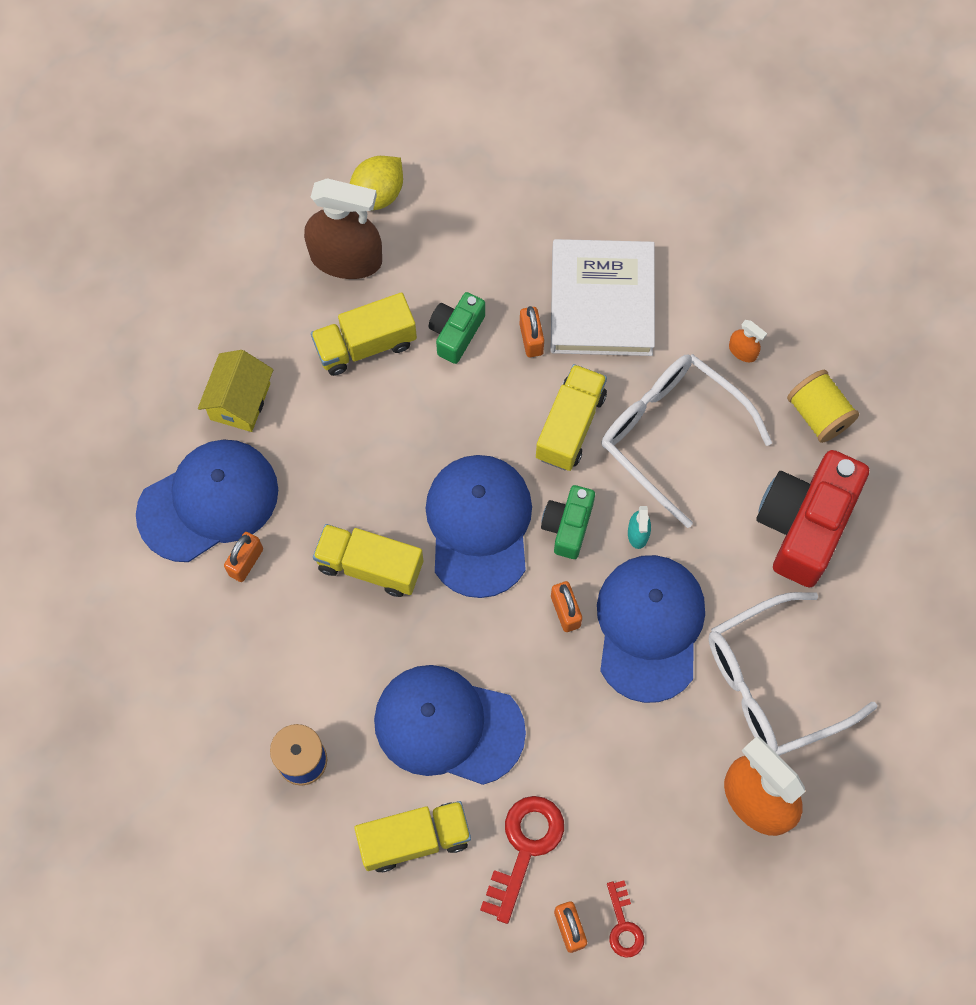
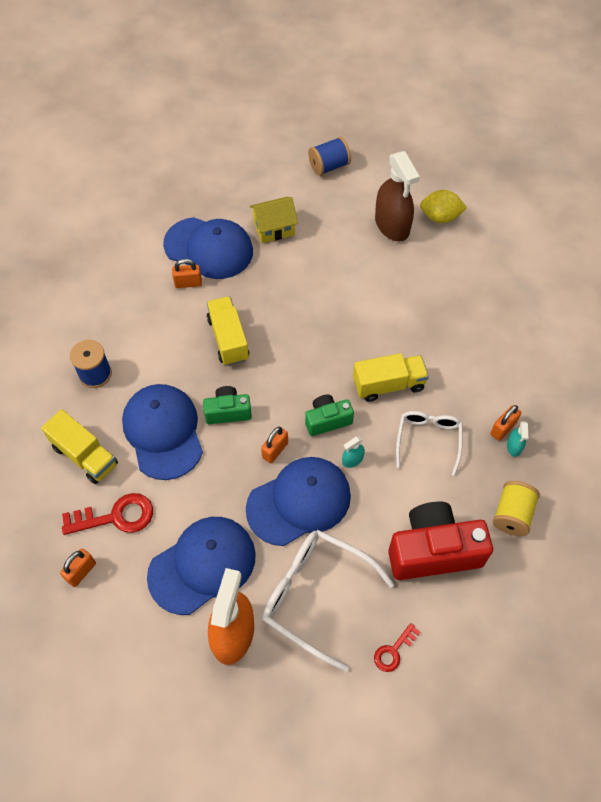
camera: 55 degrees right, 10 degrees down
(190, 265) = (329, 166): none -> blue spool
(365, 345) = (351, 262): yellow truck -> none
(456, 333) = (395, 298): green camera -> green camera (228, 412)
(479, 525) = (292, 376): blue cap -> blue cap (202, 565)
(531, 339) = (423, 334): orange padlock -> orange padlock (502, 428)
(602, 302) = (476, 355): white book -> none
(623, 925) = (102, 602): red key -> red key (393, 651)
(671, 434) = (428, 440): white glasses -> white glasses, size x0.63
(742, 351) = (514, 446): orange spray bottle -> turquoise spray bottle

